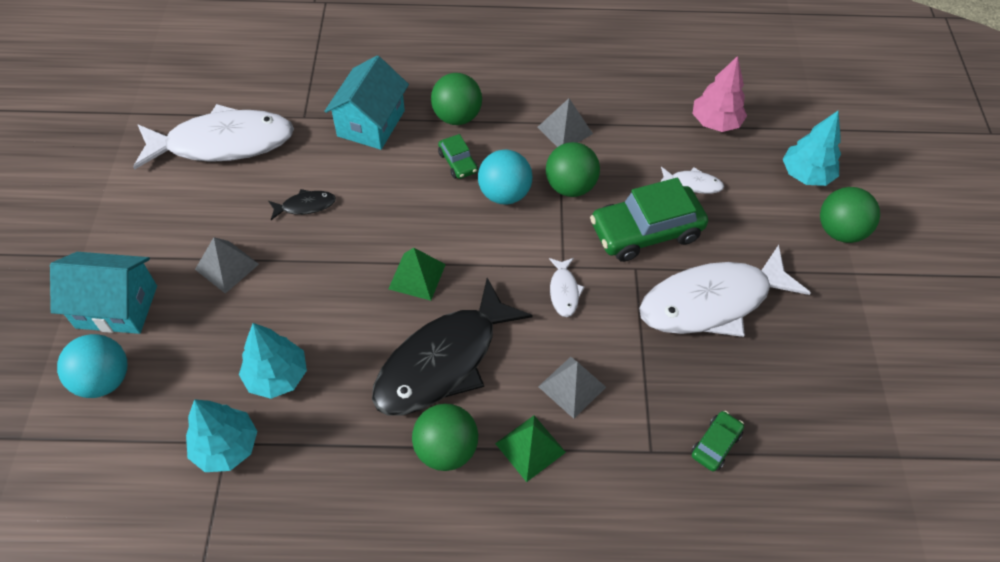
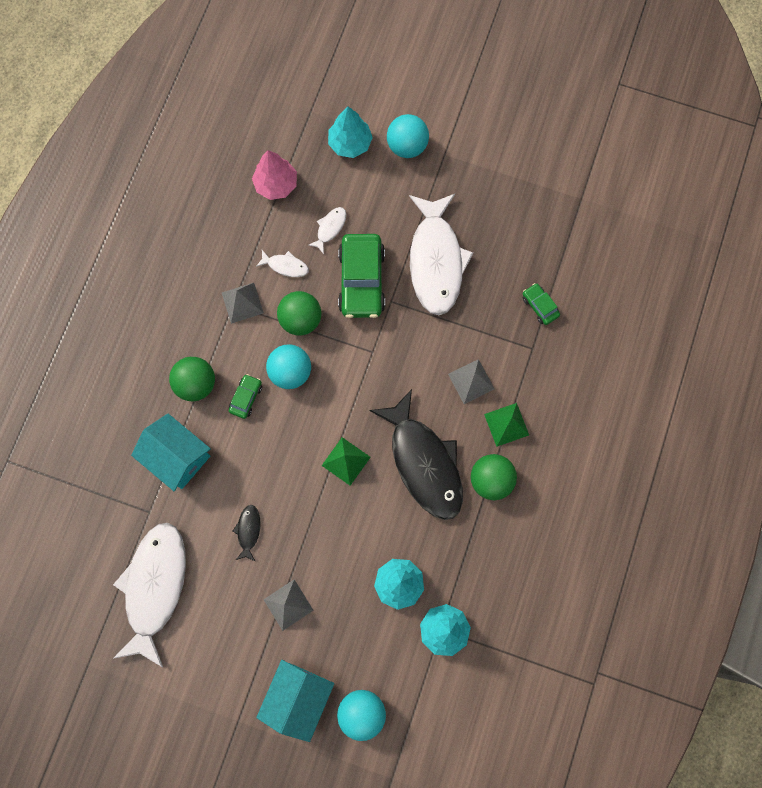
camera: 70 degrees left, 20 degrees up
(458, 162) = (246, 398): green car -> green car turned 60 degrees counterclockwise
(564, 291) = (394, 359): white fish -> white fish (285, 266)
(839, 231) = (407, 146): green ball -> turquoise ball

